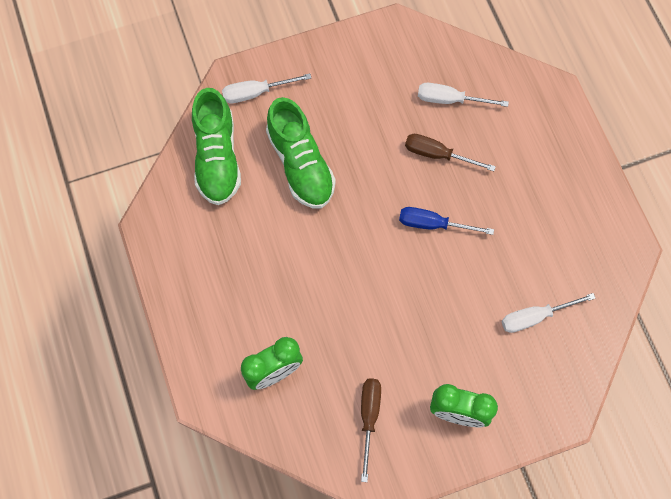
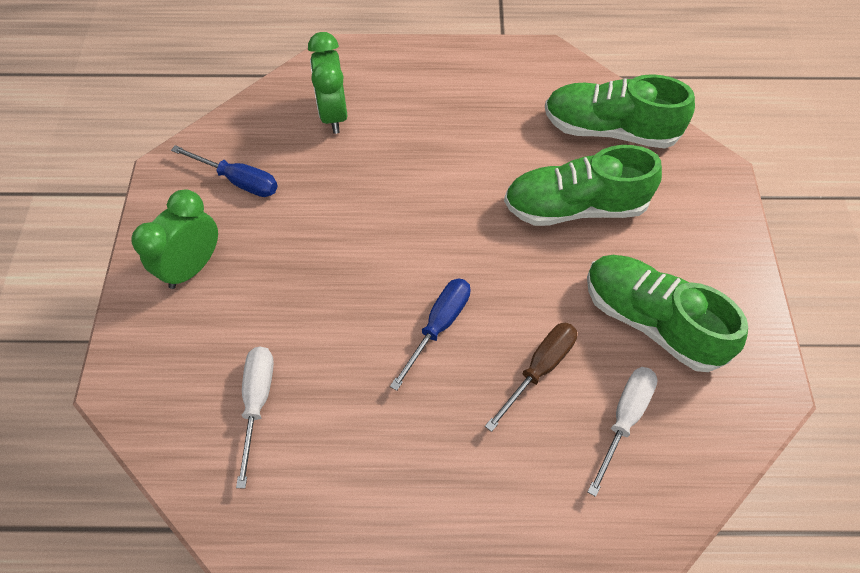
camera: 110 degrees right, 10 degrees down
(256, 93) = (691, 189): white screwdriver -> none
(369, 418) = (238, 180): brown screwdriver -> blue screwdriver
(375, 98) = (651, 321): none -> green shoe

